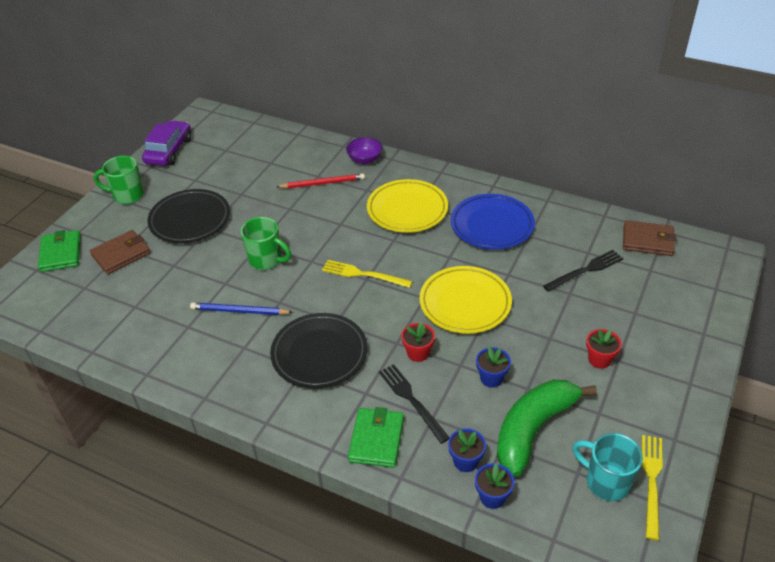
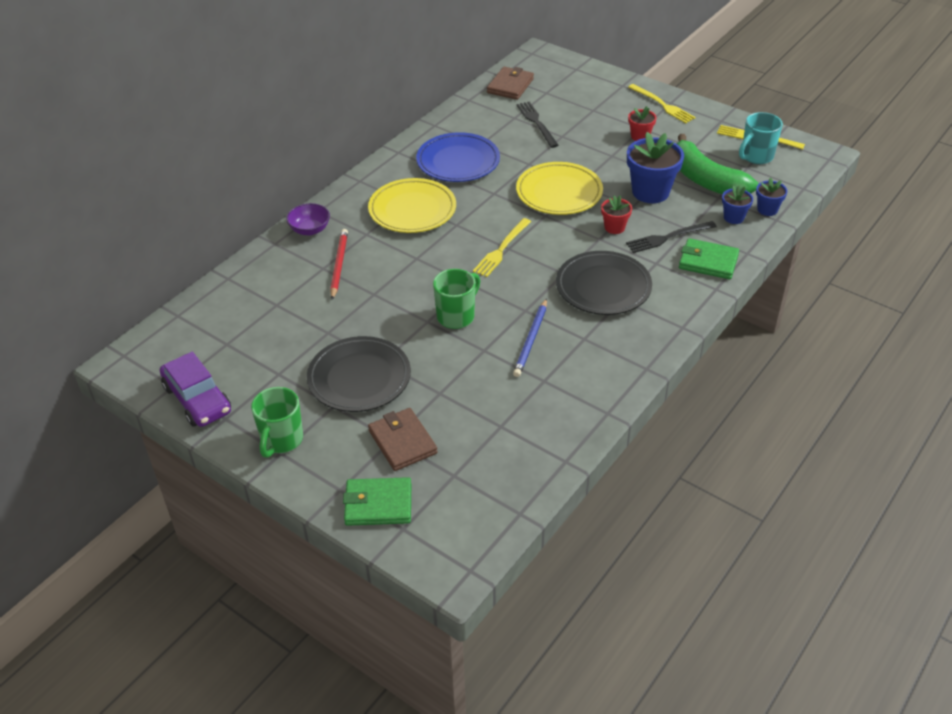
camera: 80 degrees left, 0 degrees up
(169, 150) = (197, 399): purple car -> purple car turned 150 degrees counterclockwise
(491, 378) = (650, 192): blue flower pot -> blue flower pot, size x1.89
(679, 375) = (662, 105): none -> yellow fork

